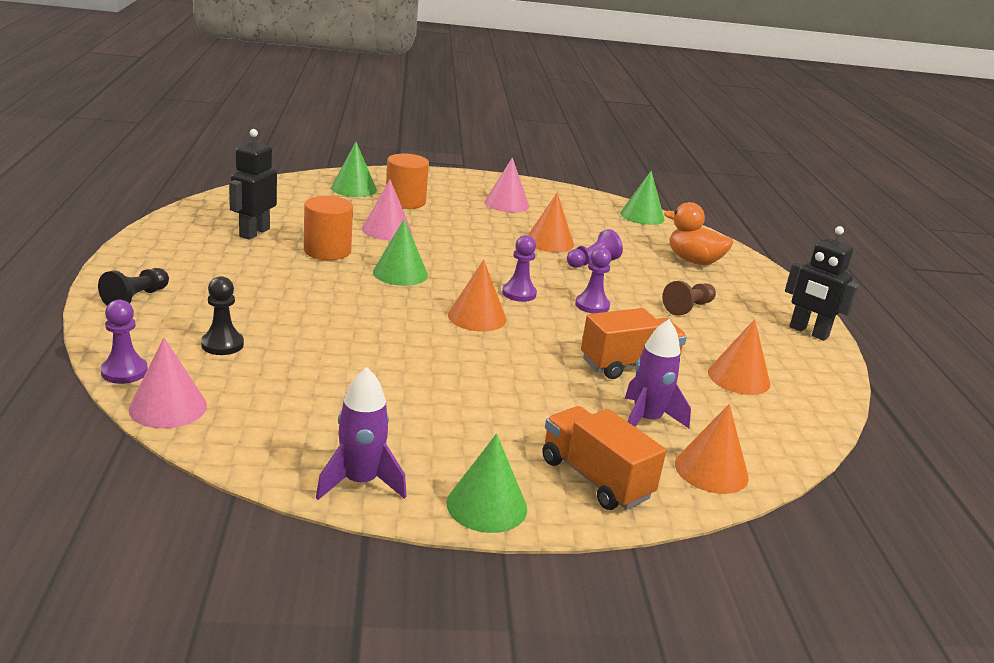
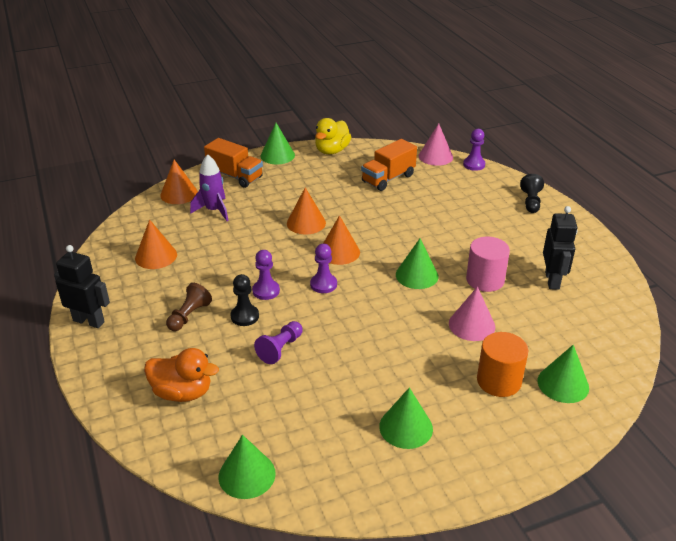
camera: 165 degrees right, 10 degrees up
(222, 344) = (453, 189): black pawn -> black pawn (245, 316)
(327, 251) = (485, 280): orange cylinder -> pink cylinder
(360, 482) = (332, 151): purple rocket -> yellow duck
(506, 204) = (406, 427): pink cone -> green cone
(549, 242) = (329, 367): orange cone -> orange cone (306, 223)
(629, 365) = (229, 244): orange truck -> orange truck (388, 178)

